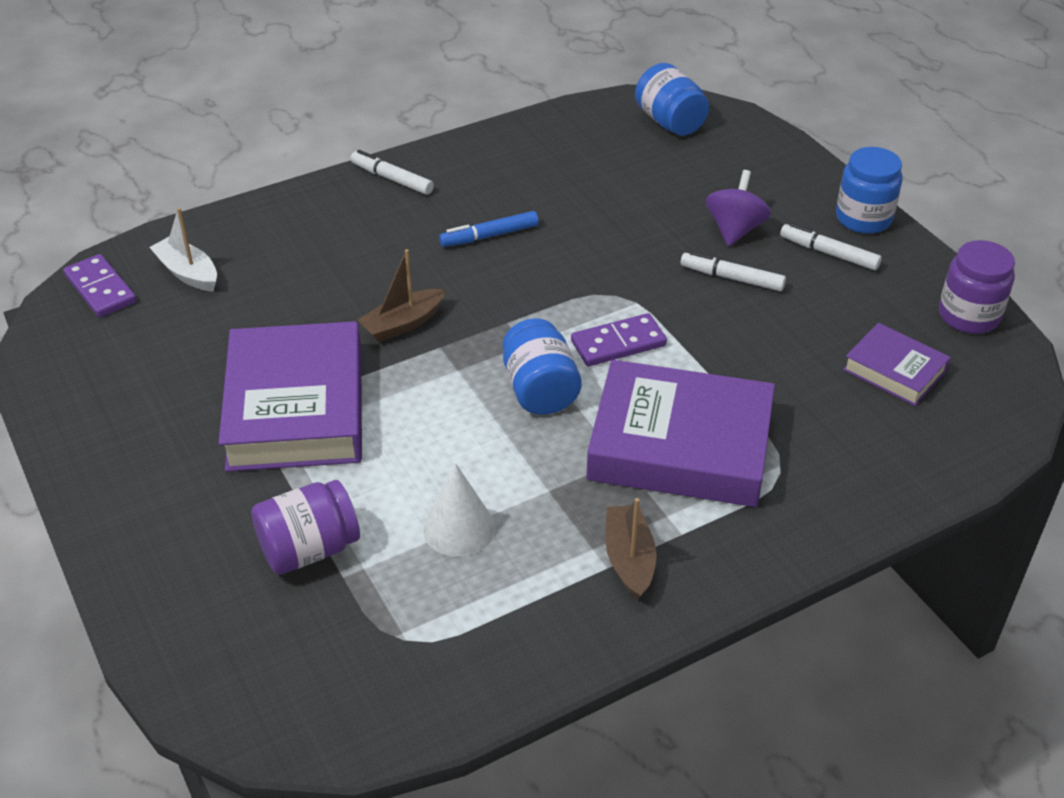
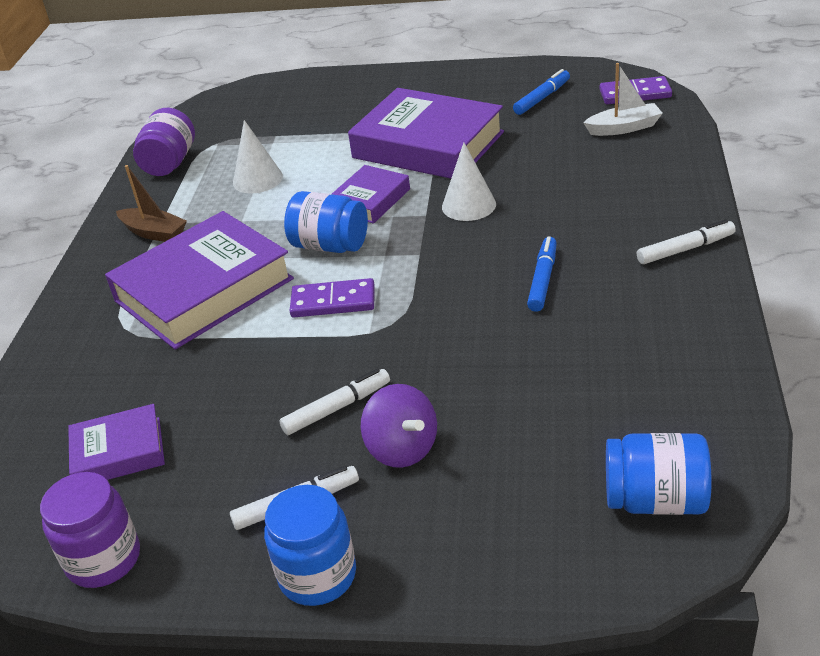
camera: 130 degrees right, 5 degrees down
(136, 357) = (542, 98): none -> blue marker
(309, 549) = (307, 129): purple jar -> purple jar (170, 163)
(403, 324) = (469, 205): brown boat -> white cone
(440, 401) = (370, 200): none -> purple book
(618, 343) = (333, 301): purple domino -> purple domino turned 75 degrees clockwise

